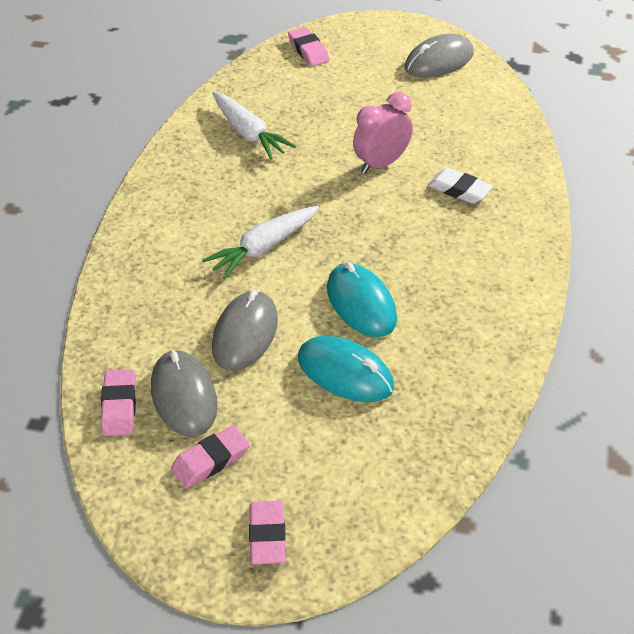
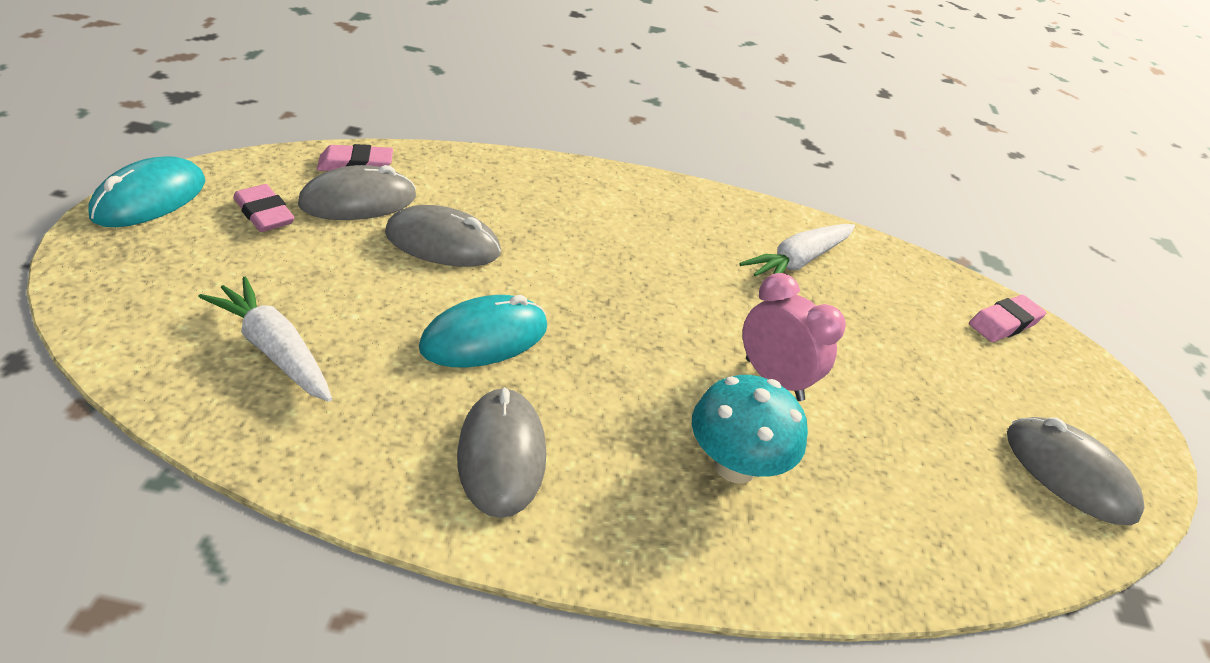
camera: 80 degrees right, 5 degrees down
(263, 248) = (585, 263): white carrot -> white carrot (274, 350)
(267, 536) = (146, 244): pink eraser -> none
(345, 373) = (365, 315): turquoise mouse -> turquoise mouse (150, 199)
(459, 190) = (735, 465): white eraser -> turquoise mushroom
(471, 292) = (501, 455): none -> grey mouse

